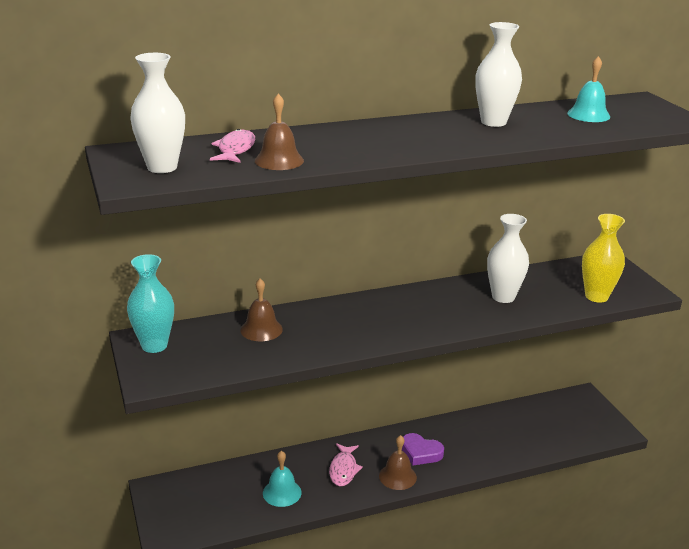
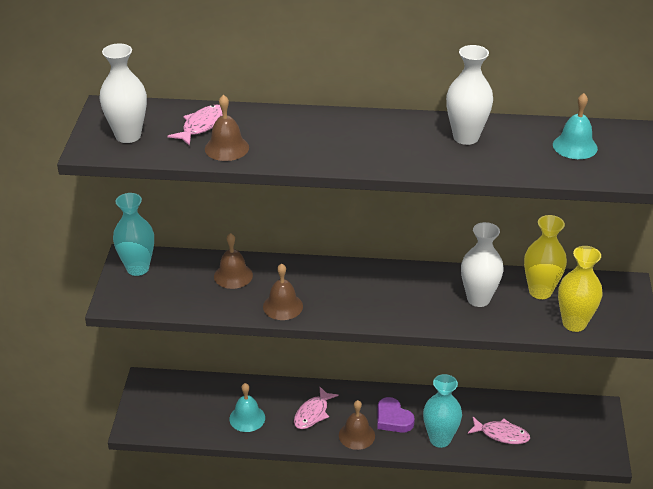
camera: 25 degrees right, 10 degrees up
(331, 343) = (283, 306): none -> brown bell
(473, 457) = (440, 439): none -> turquoise vase
(522, 438) = (501, 434): none -> pink fish
(548, 280) = (540, 291): none -> yellow vase

